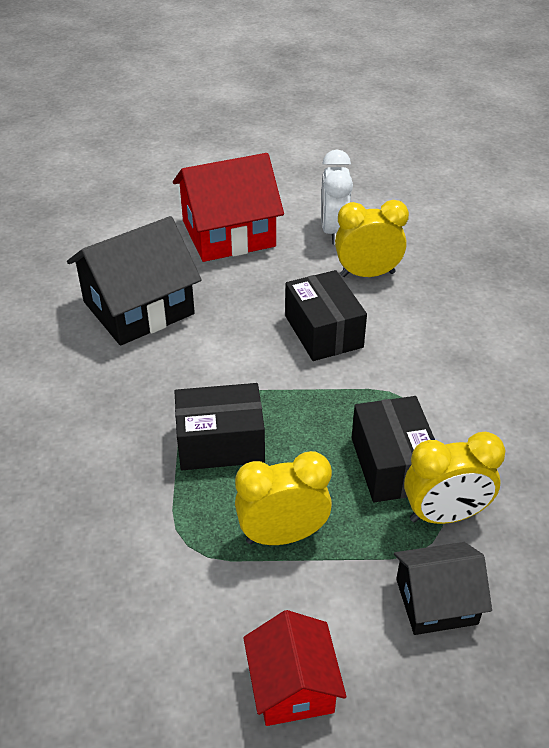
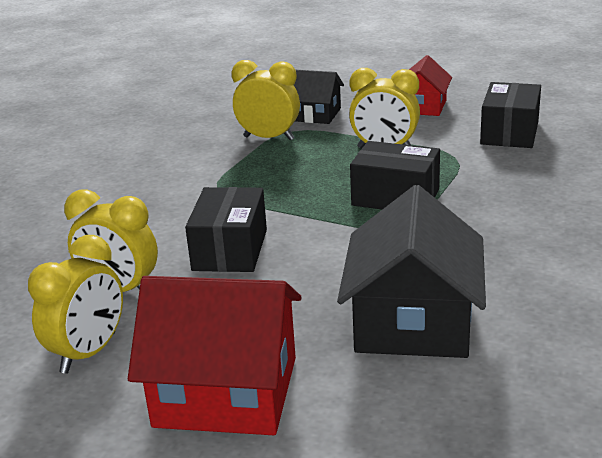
camera: 150 degrees left, 15 degrees down
(138, 308) = (413, 322): black house -> black house turned 75 degrees counterclockwise
(333, 231) = (89, 353): white clock -> yellow clock
(392, 465) = (274, 162): black box -> black box (509, 133)

